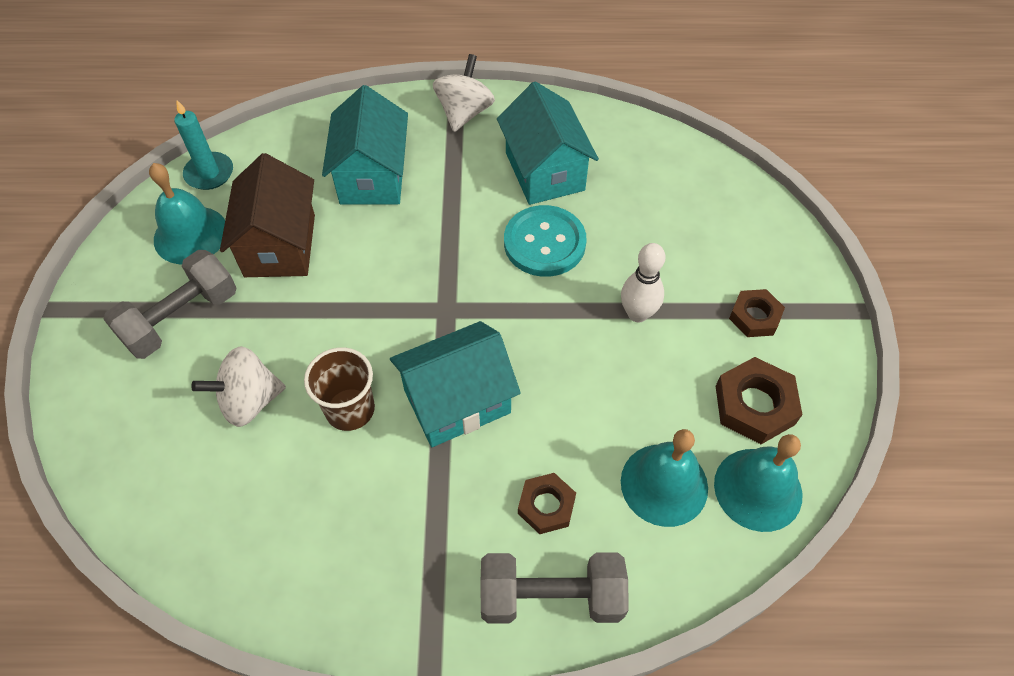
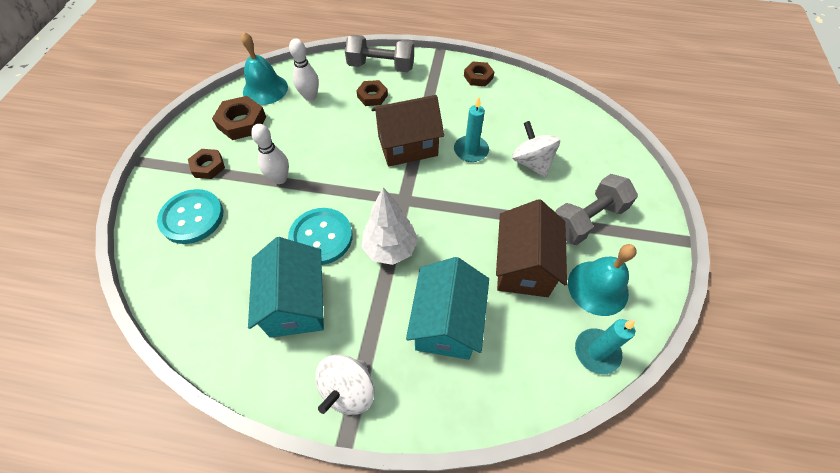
camera: 170 degrees left, 0 degrees up
(249, 401) = (531, 163): white spinning top -> white spinning top turned 105 degrees counterclockwise
(338, 600) = (478, 77): none -> brown nut
(350, 409) = (471, 150): brown cup -> turquoise candle
(451, 242) = (390, 248): none -> white tree
(457, 401) = (407, 146): turquoise house -> brown house
(664, 484) = (310, 96): turquoise bell -> white bowling pin
(725, 243) = (192, 217): none -> turquoise button

